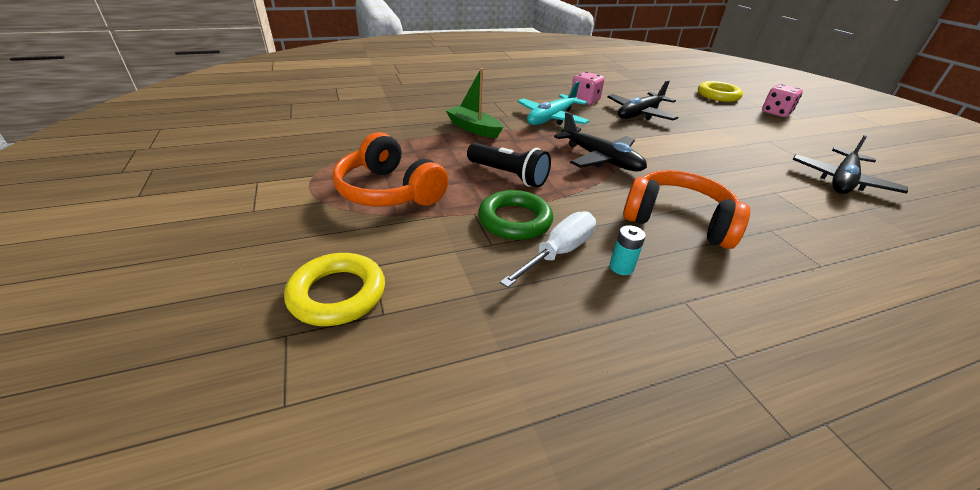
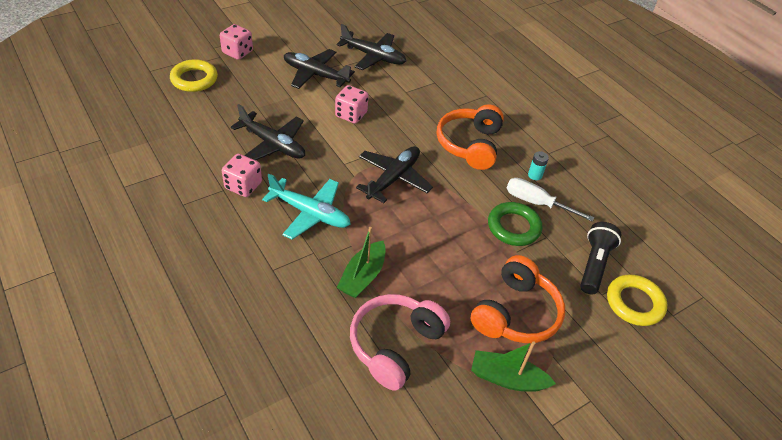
camera: 105 degrees left, 10 degrees up
(323, 170) = (507, 378): none -> green boat
(397, 131) = (395, 345): none -> pink headphones
(508, 175) = (451, 237): black flashlight -> black flashlight (594, 264)
(703, 152) = (351, 114): none -> pink dice
(767, 142) = (315, 75): none -> black plane

